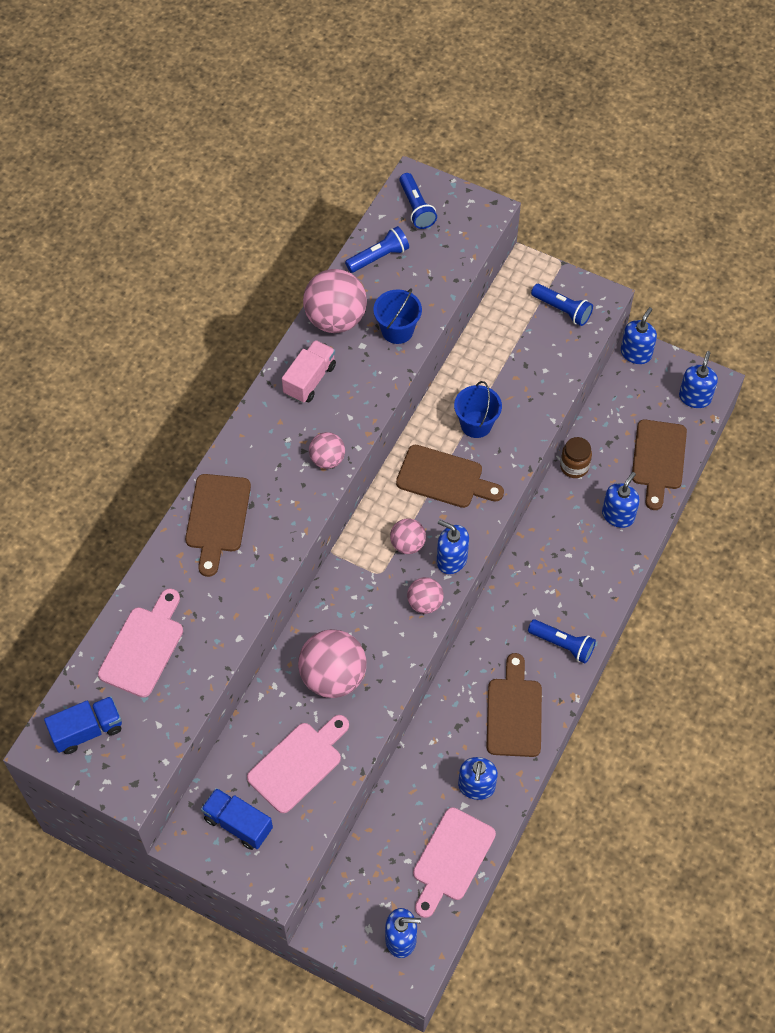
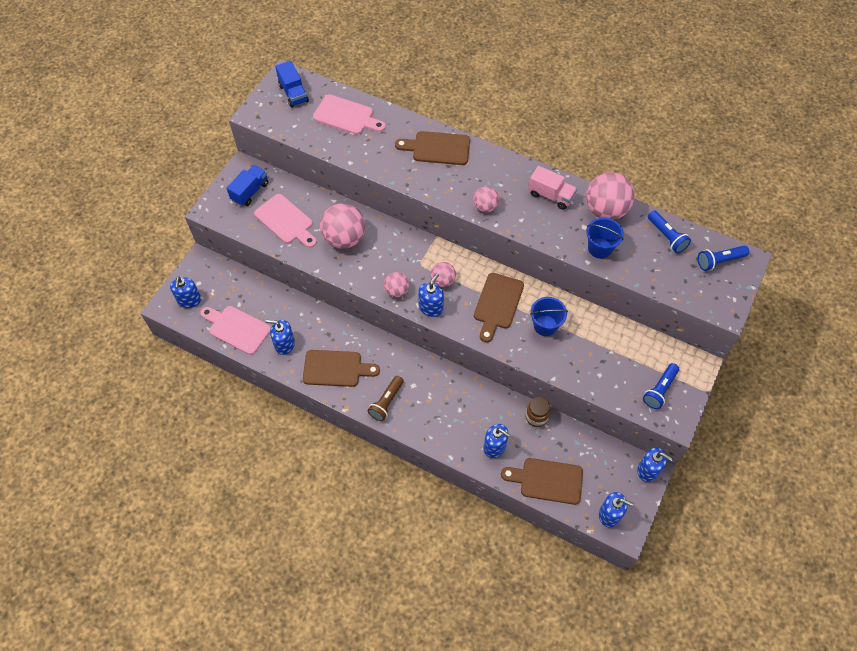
camera: 90 degrees right, 0 degrees up
(562, 644) = (386, 402): blue flashlight -> brown flashlight

